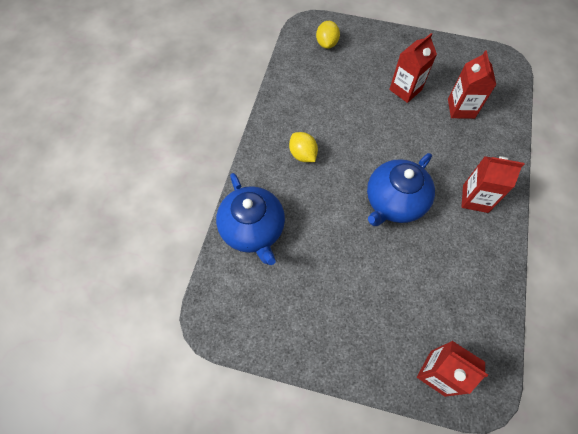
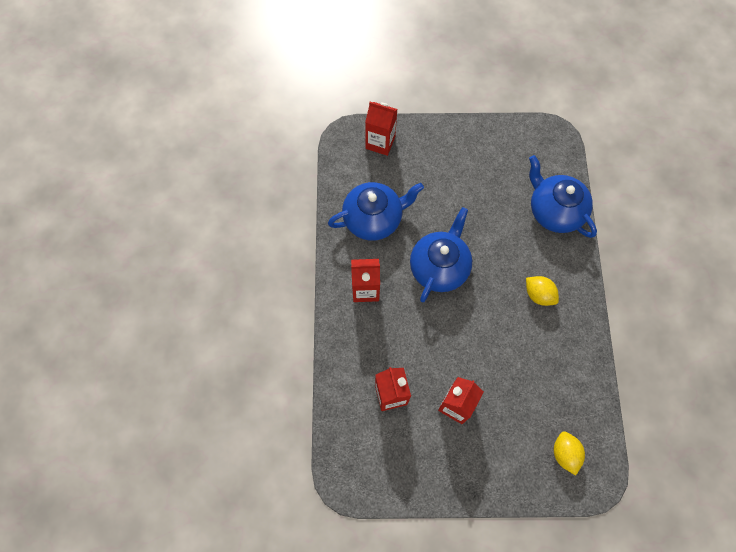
camera: 165 degrees right, 5 degrees up
(458, 271) = (373, 219): none -> blue teapot

